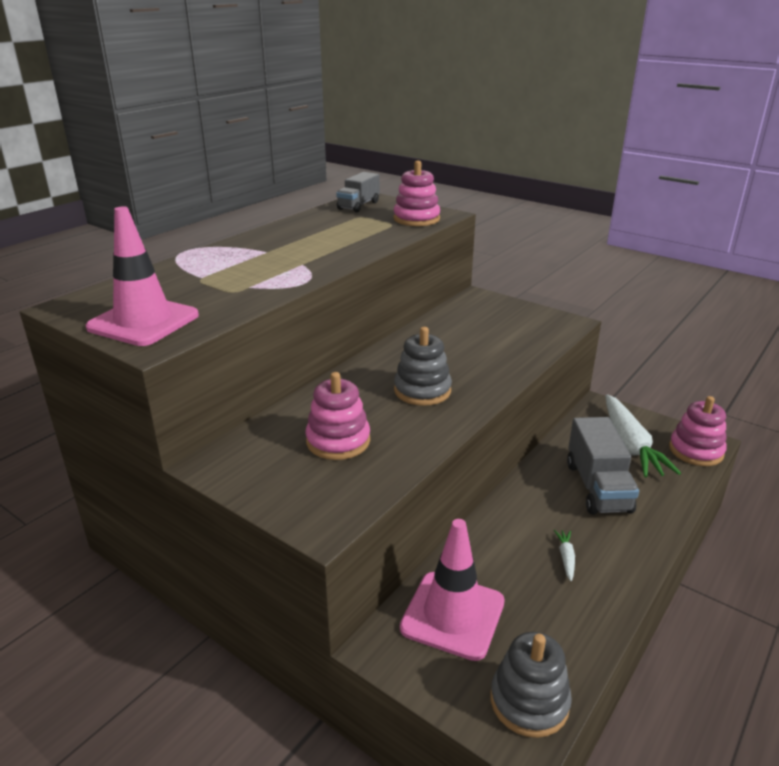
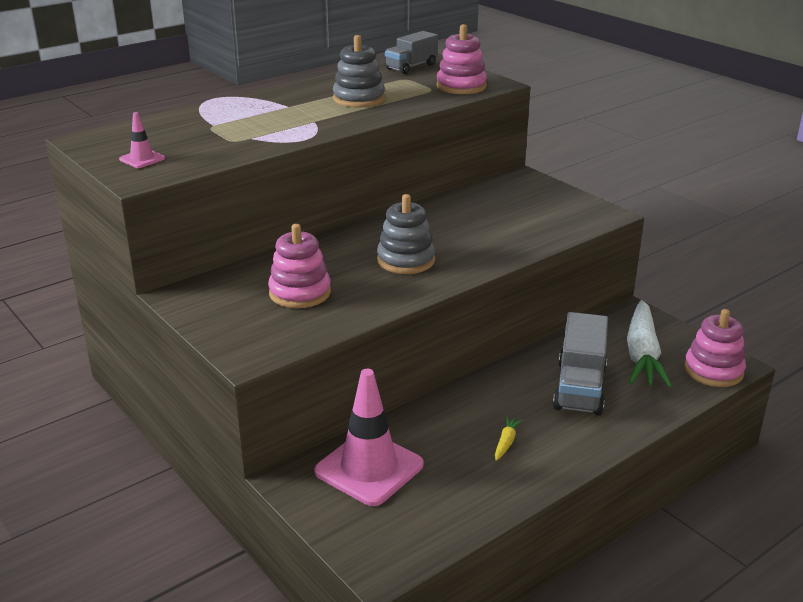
camera: 15 degrees right, 0 degrees up
(143, 322) = (142, 159): pink traffic cone -> pink traffic cone, size x0.45
(529, 701) = (401, 544): grey stacking toy -> grey stacking toy (359, 99)
(566, 558) = (506, 442): white carrot -> yellow carrot

